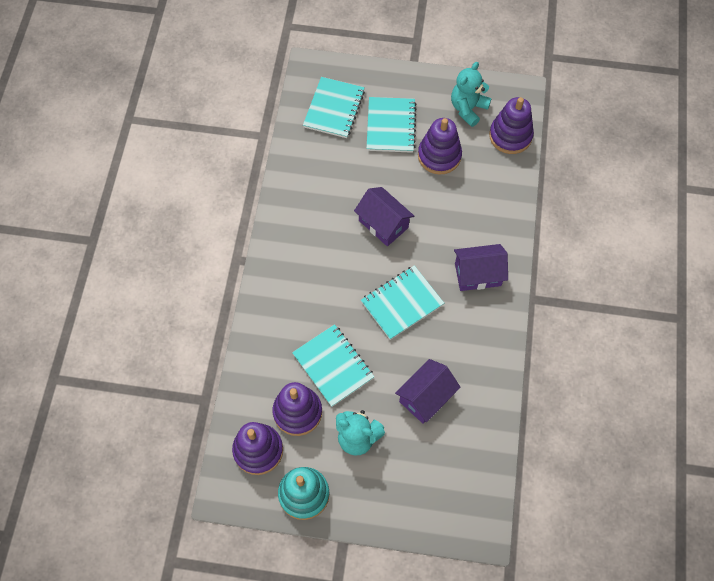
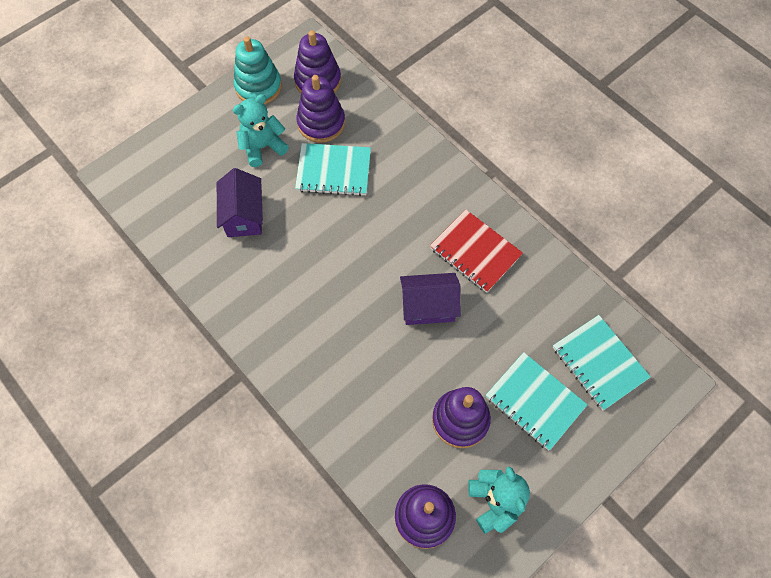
camera: 130 degrees right, 0 degrees up
(317, 224) = (475, 252): none -> red notebook
(402, 303) = (338, 261): turquoise notebook -> none
(477, 274) = (306, 345): purple house -> none

